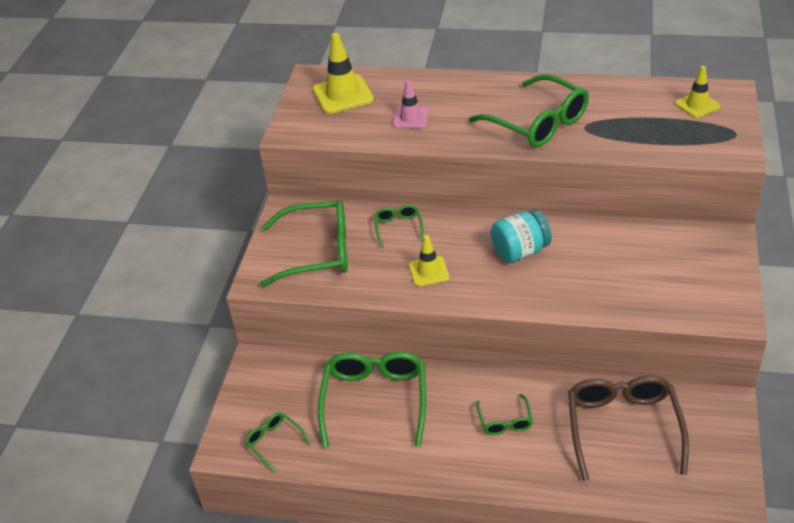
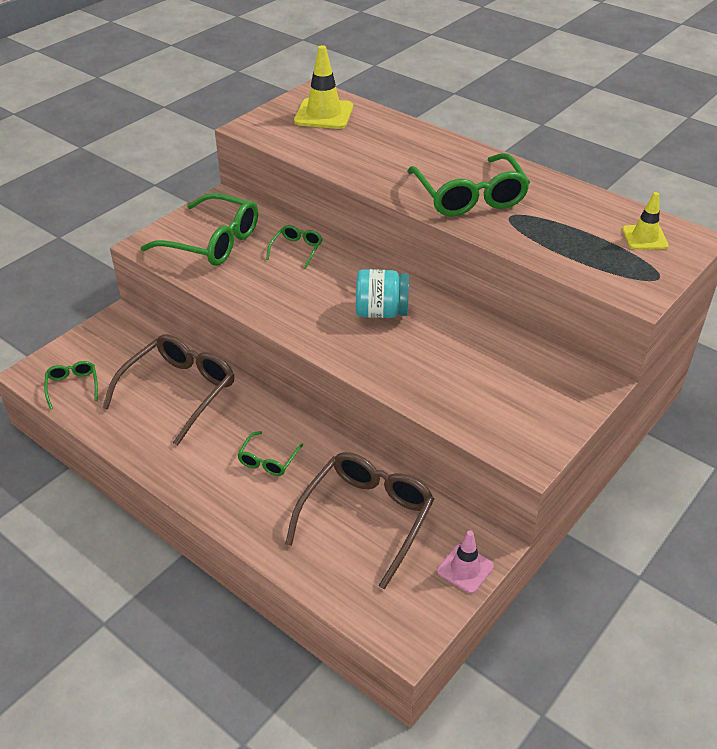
camera: 25 degrees right, 0 degrees up
(375, 401) = (179, 392): green glasses -> brown glasses
(411, 118) = (360, 152): pink traffic cone -> pink traffic cone (465, 569)
(429, 271) = (286, 295): yellow traffic cone -> none

